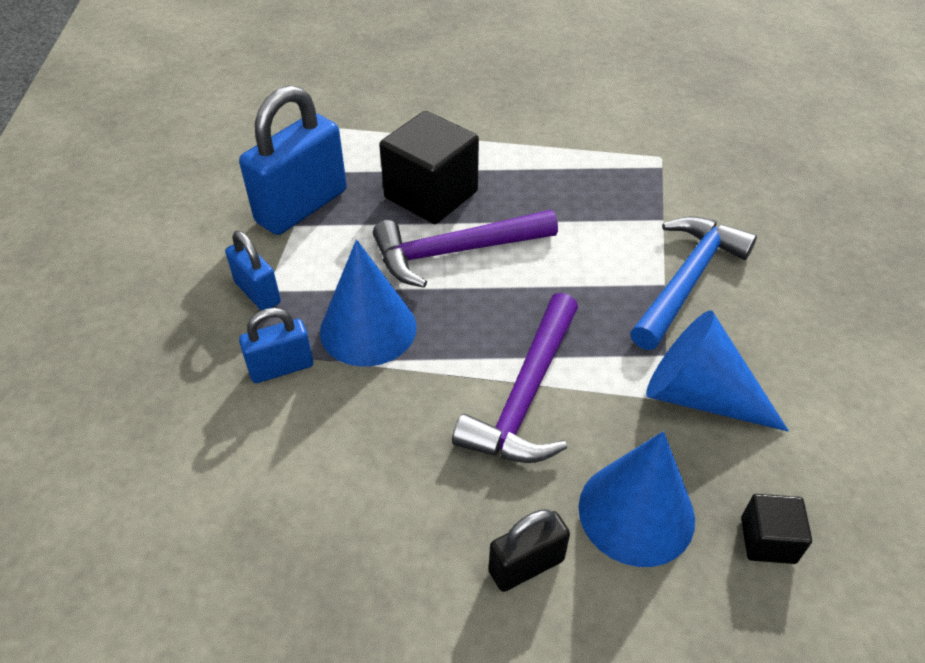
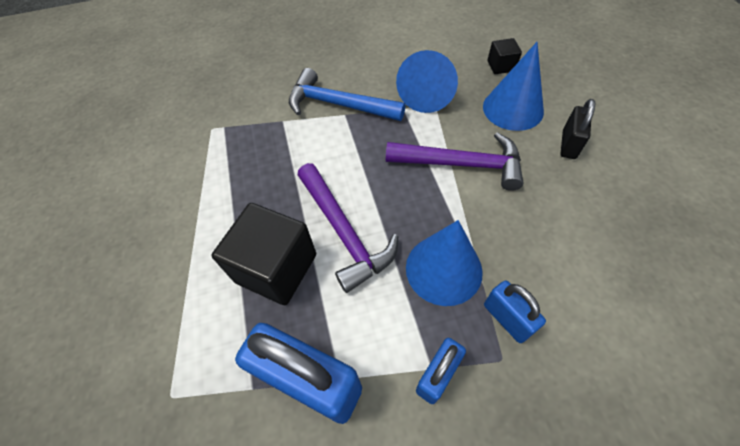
camera: 100 degrees left, 10 degrees up
(526, 565) = (568, 144): black padlock -> black padlock turned 60 degrees clockwise

